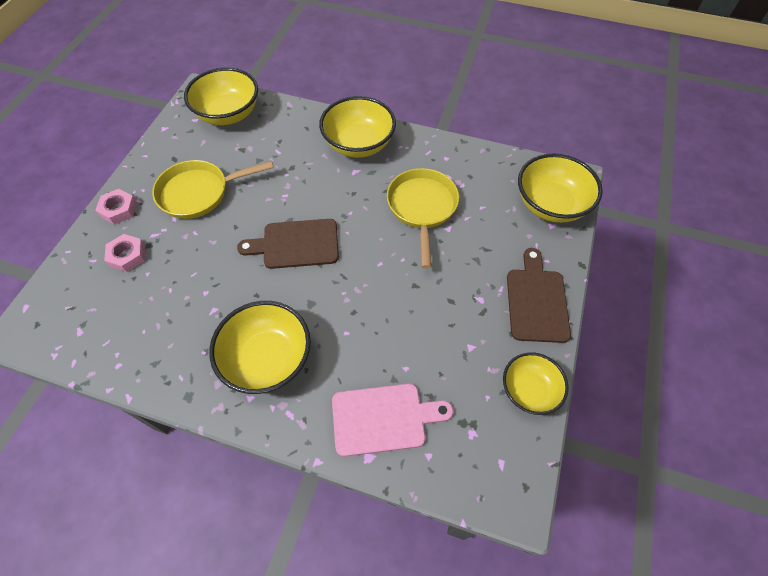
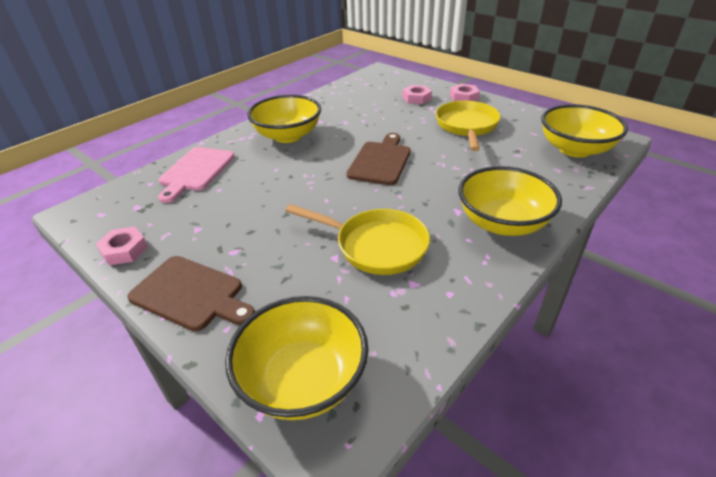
camera: 115 degrees right, 20 degrees down
(529, 390) = (124, 250): yellow bowl -> pink nut

